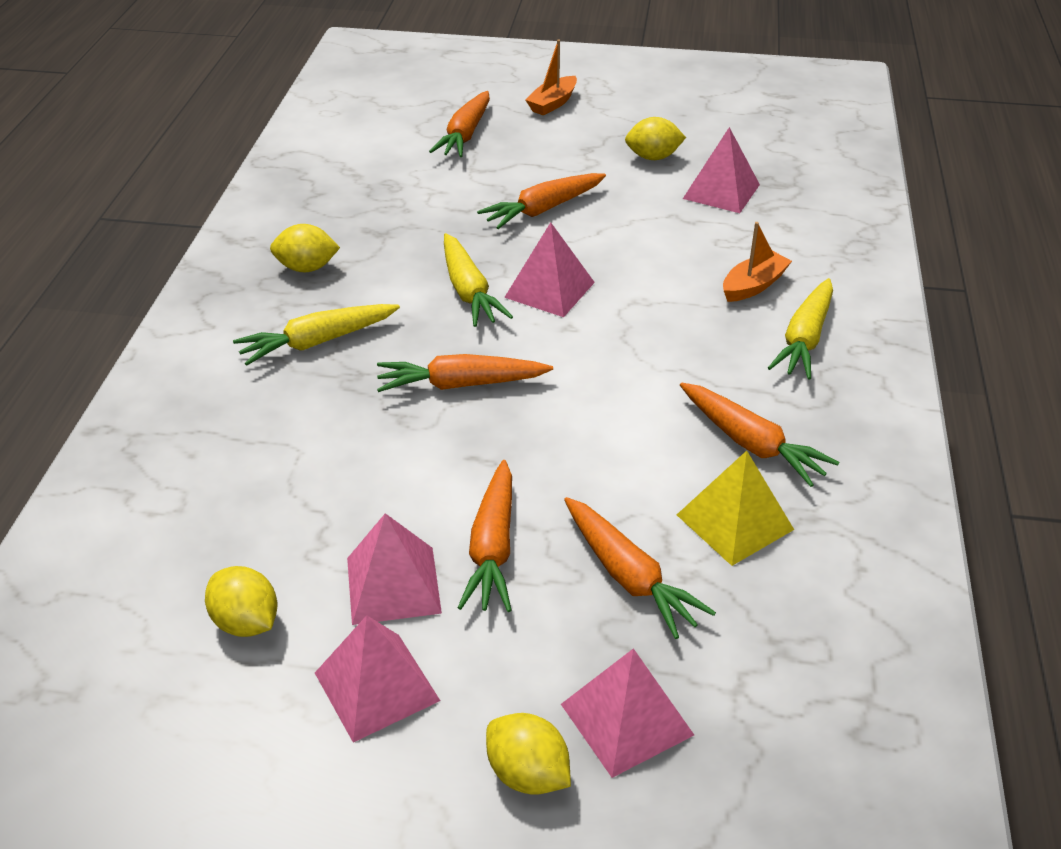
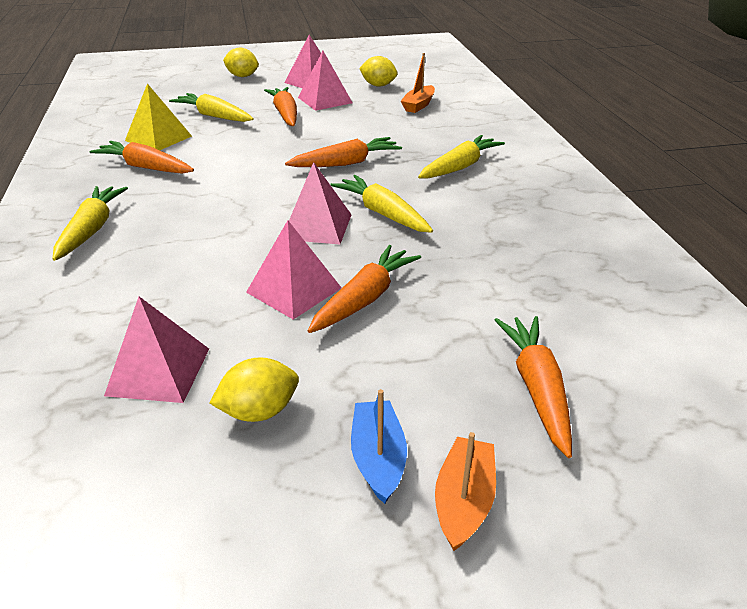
camera: 160 degrees right, 5 degrees down
(307, 268) = (525, 205): yellow lemon -> none
(588, 125) = (378, 458): none -> blue boat
(626, 719) = (207, 88): pink pyramid -> pink pyramid (294, 290)
(629, 576) = (214, 116): orange carrot -> yellow carrot
(753, 286) = (130, 263): orange boat -> orange boat (418, 105)

